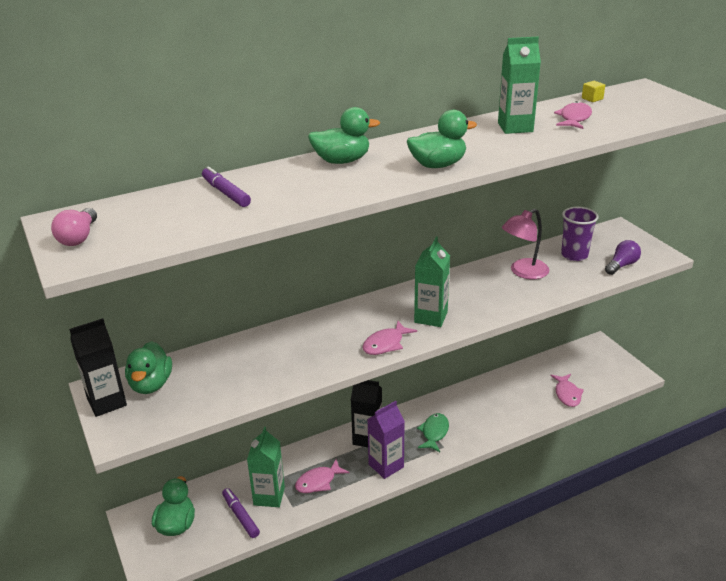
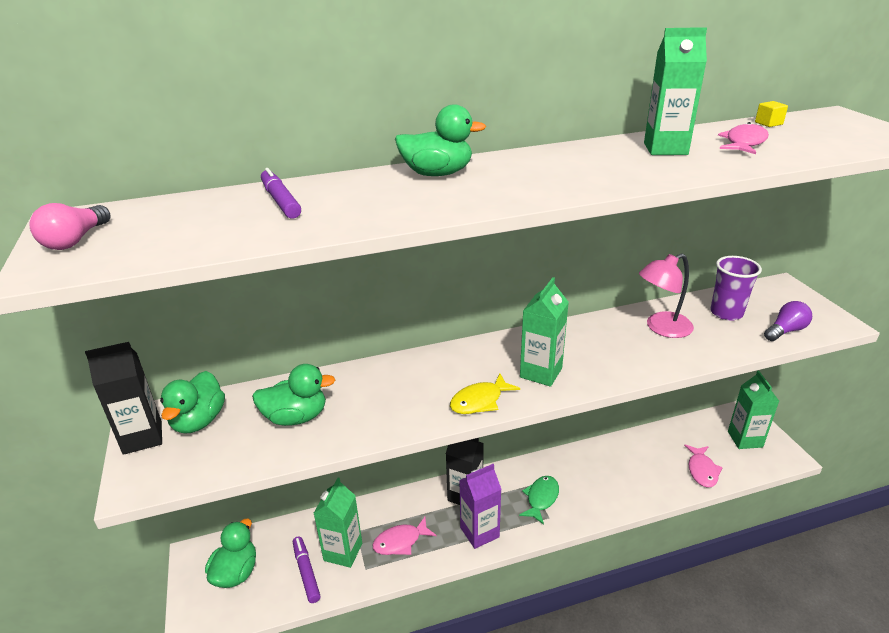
camera: 10 degrees right, 0 degrees up
(385, 344) = (480, 401): pink fish -> yellow fish
(437, 165) = (556, 185): green duck -> green duck (296, 417)
(600, 365) = (745, 439): none -> green carton

